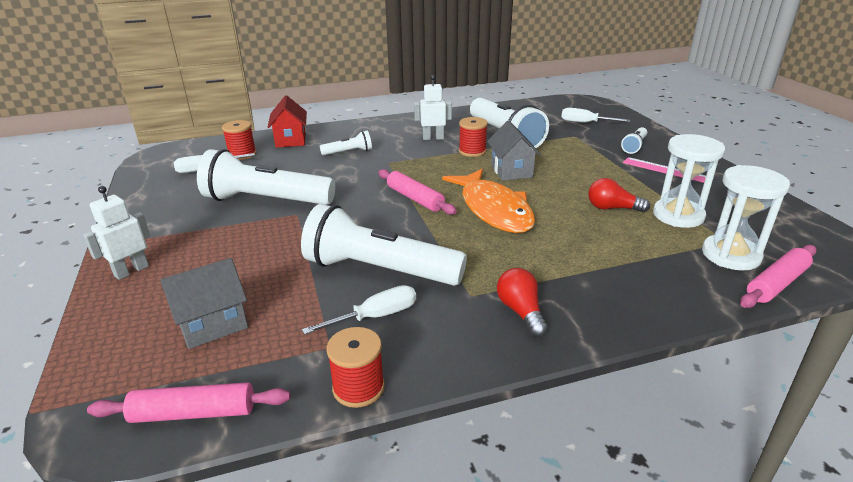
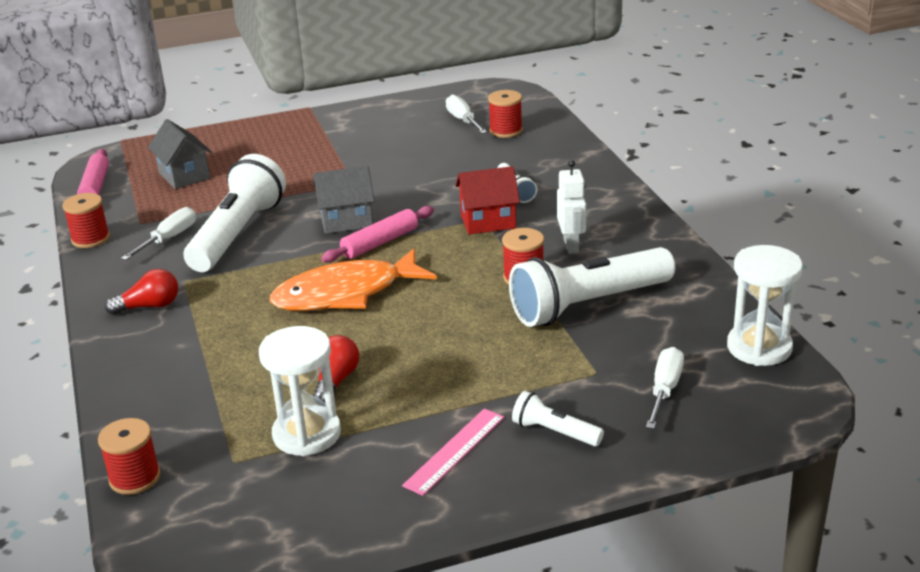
camera: 90 degrees right, 0 degrees up
(131, 271) = (268, 131): white robot -> none
(266, 200) = (385, 162): white flashlight -> none
(291, 140) = (553, 150): red house -> red house (488, 221)
(376, 316) = (169, 238): white screwdriver -> white screwdriver turned 120 degrees counterclockwise
(511, 171) = (455, 308): grey house -> grey house (346, 221)
(730, 255) = (201, 457): white hourglass -> white hourglass (759, 347)
(776, 284) = (135, 478): pink rolling pin -> red spool

